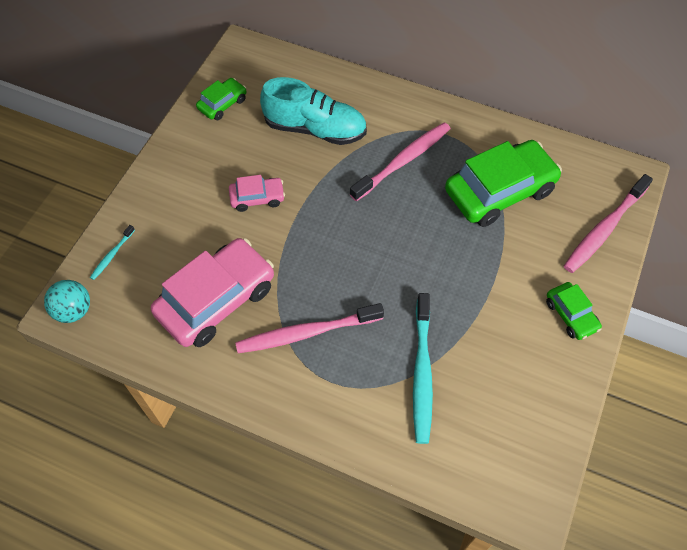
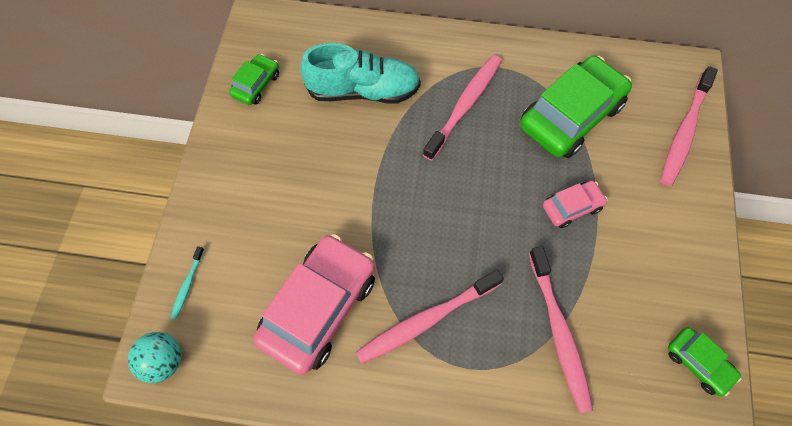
camera: 15 degrees left, 5 degrees up
(257, 198) = (326, 181): pink car -> pink car (571, 207)
(422, 373) = (559, 333): turquoise toothbrush -> pink toothbrush
(571, 315) = (683, 231): green car -> green car (698, 363)

